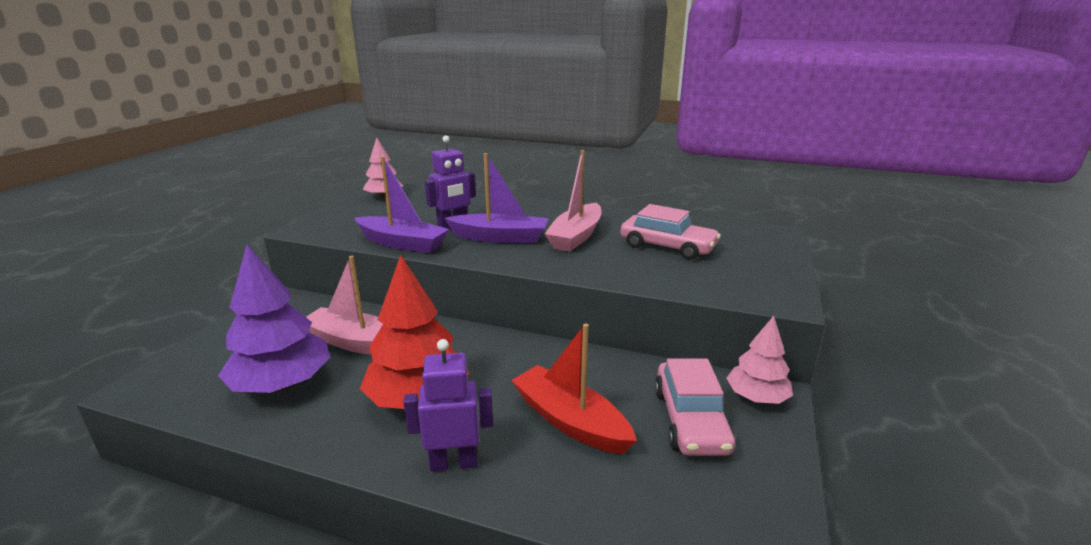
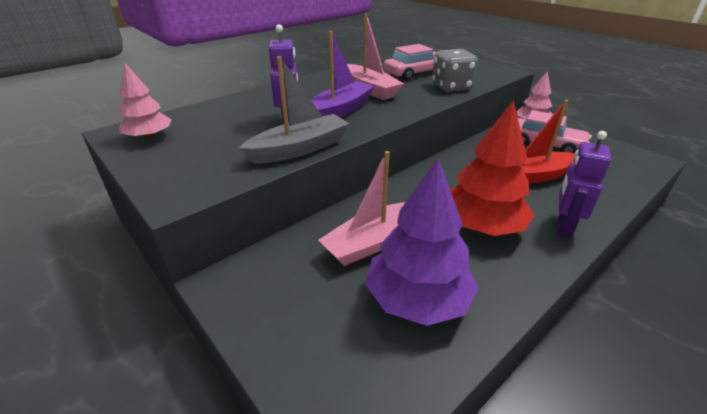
camera: 60 degrees left, 10 degrees up
(402, 243) = (299, 149): purple boat -> grey boat
(648, 274) = (451, 87): none -> grey dice

